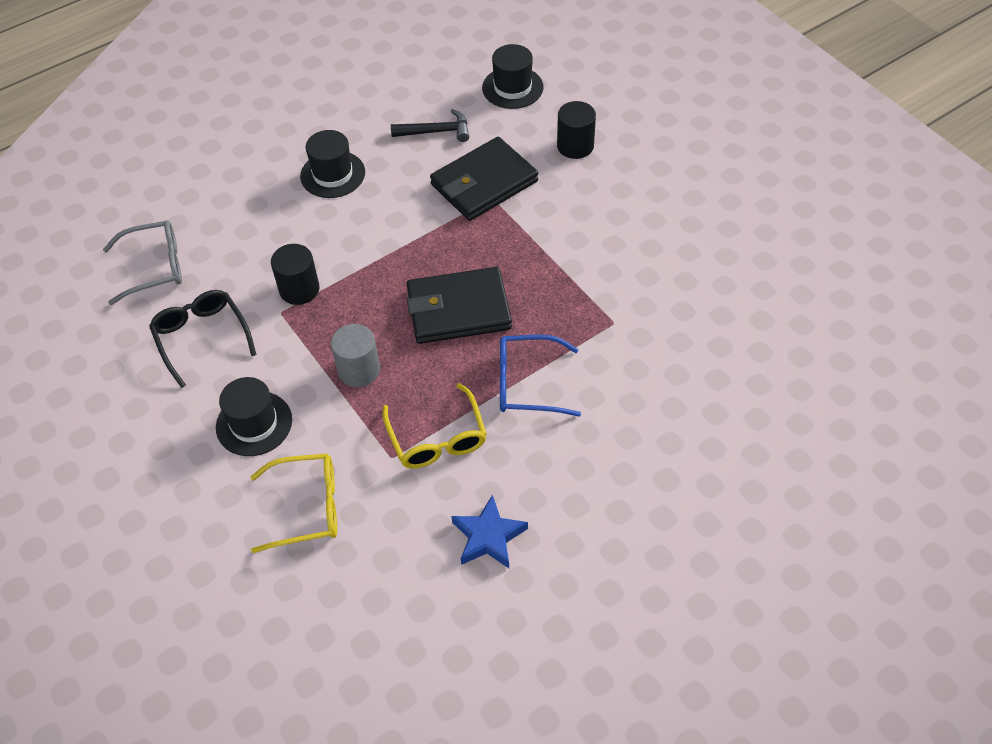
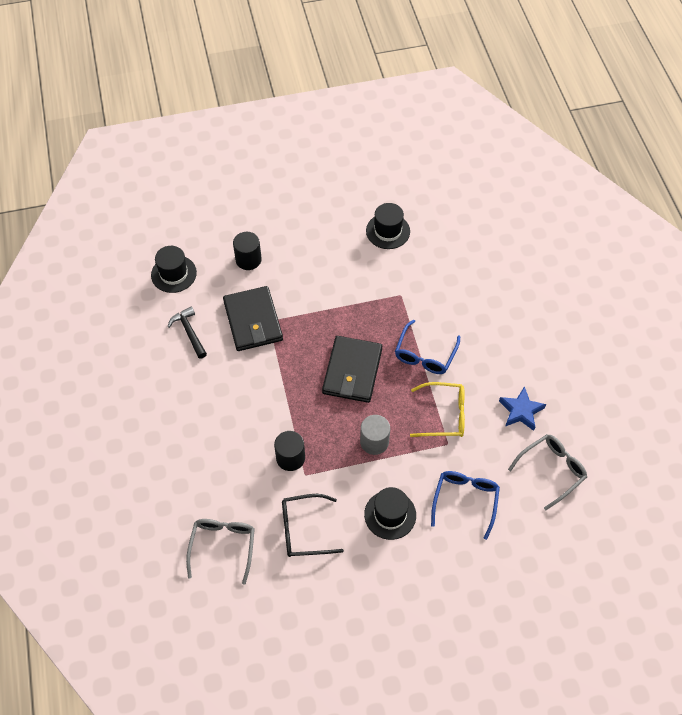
camera: 70 degrees left, 5 degrees up
(307, 507) = (465, 500): yellow glasses -> blue glasses
(332, 174) = (194, 407): black hat -> black hat (388, 231)
(401, 610) = (552, 470): none -> grey glasses
(436, 132) = (189, 332): black hammer -> black hammer turned 45 degrees counterclockwise

